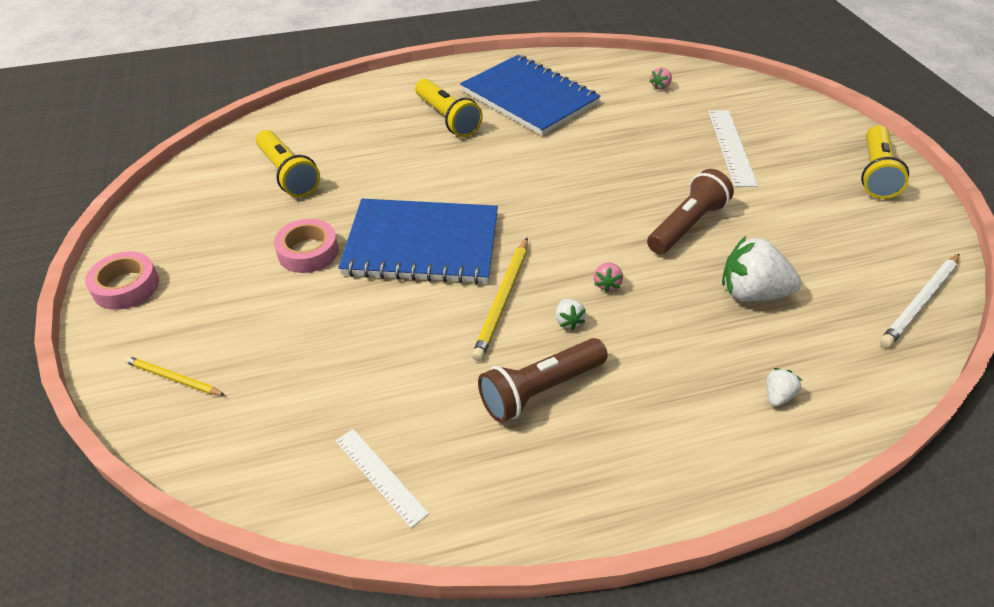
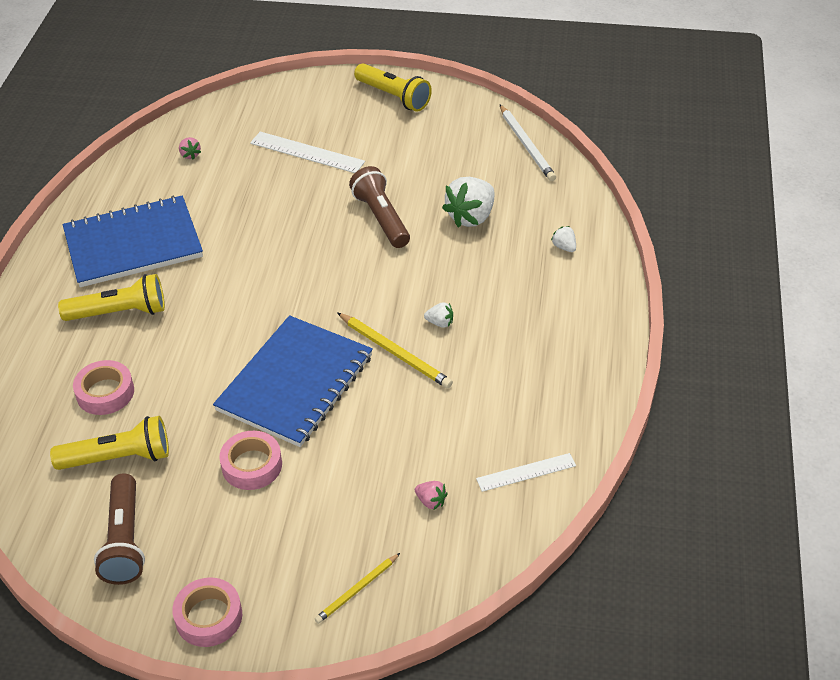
camera: 65 degrees left, 0 degrees up
(355, 143) = (105, 393): none -> pink tape
(540, 390) = (496, 361): brown flashlight -> brown flashlight (124, 541)
(607, 284) = (415, 287): pink strawberry -> pink strawberry (431, 501)

